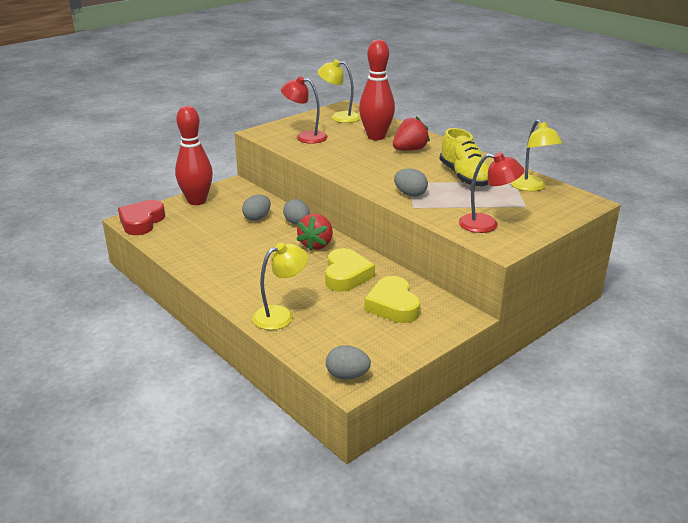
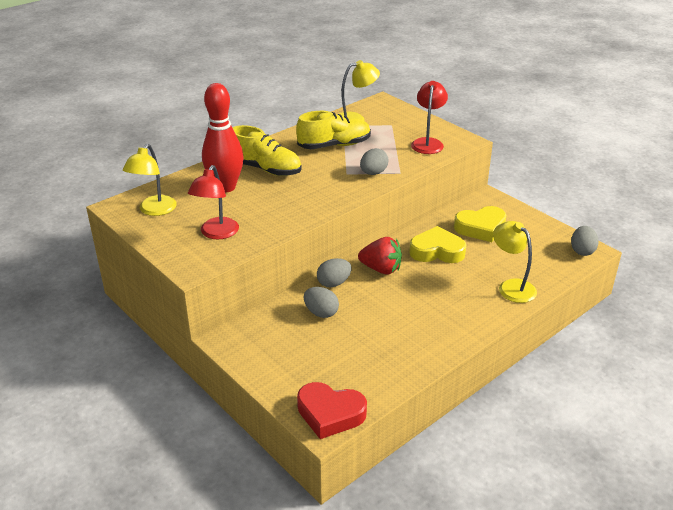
camera: 90 degrees left, 5 degrees up
(197, 201) = (271, 368): red bowling pin -> none
(409, 150) = (266, 169): red strawberry -> yellow shoe

